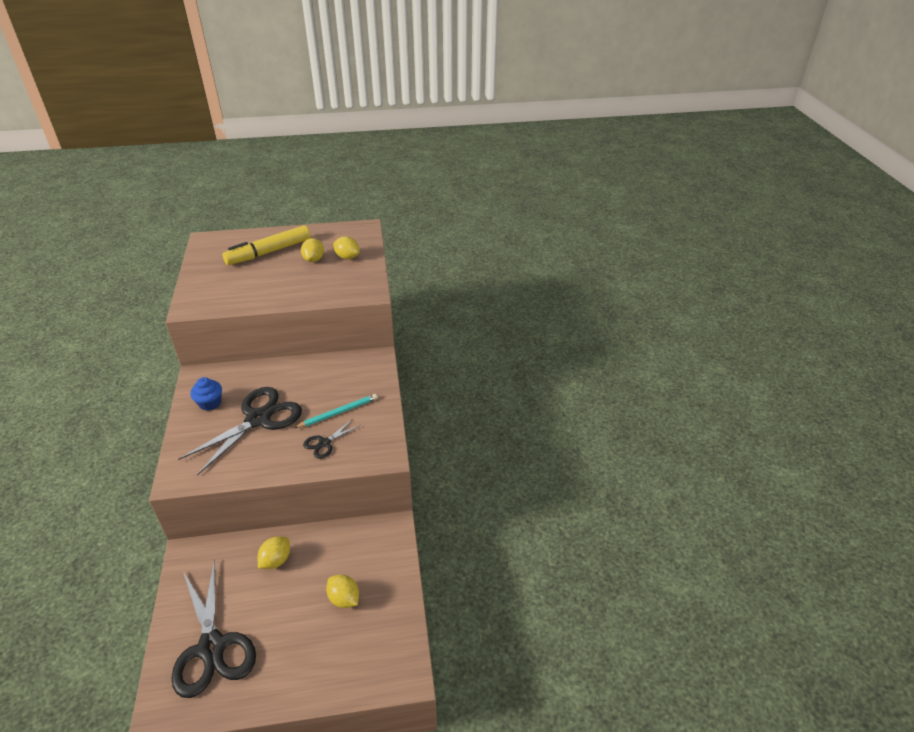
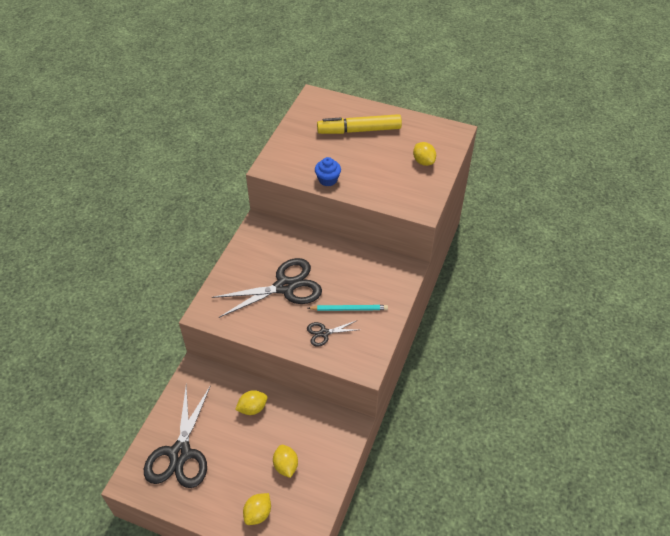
camera: 30 degrees right, 10 degrees up
(210, 403) = (256, 255): blue cupcake -> blue cupcake (328, 180)
(314, 259) = (393, 153): yellow lemon -> yellow lemon (258, 513)

